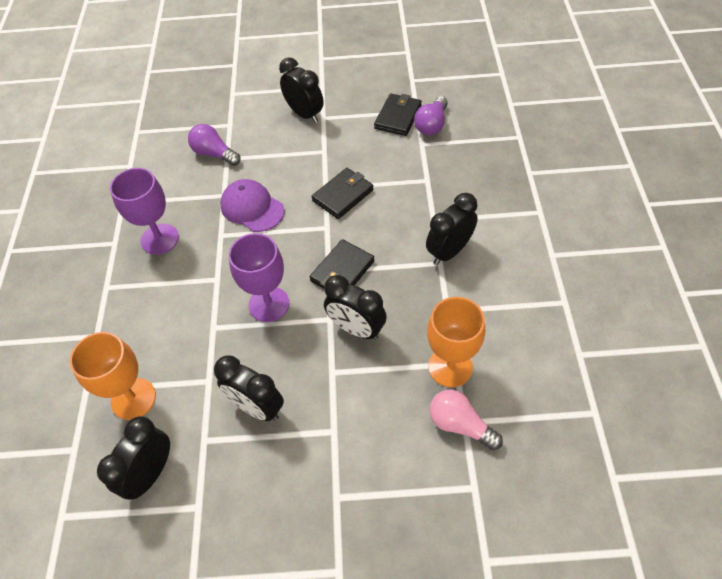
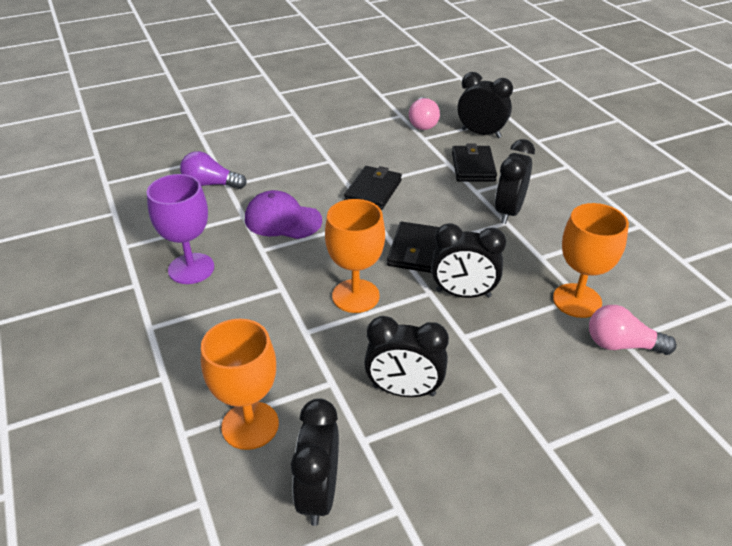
camera: 25 degrees left, 15 degrees down
(269, 304) = (355, 296): purple goblet -> orange goblet
(305, 114) = (290, 136): black clock -> black clock (481, 133)
(398, 117) = (386, 122): black wallet -> black wallet (473, 166)
(432, 125) = (423, 123): purple light bulb -> pink light bulb

